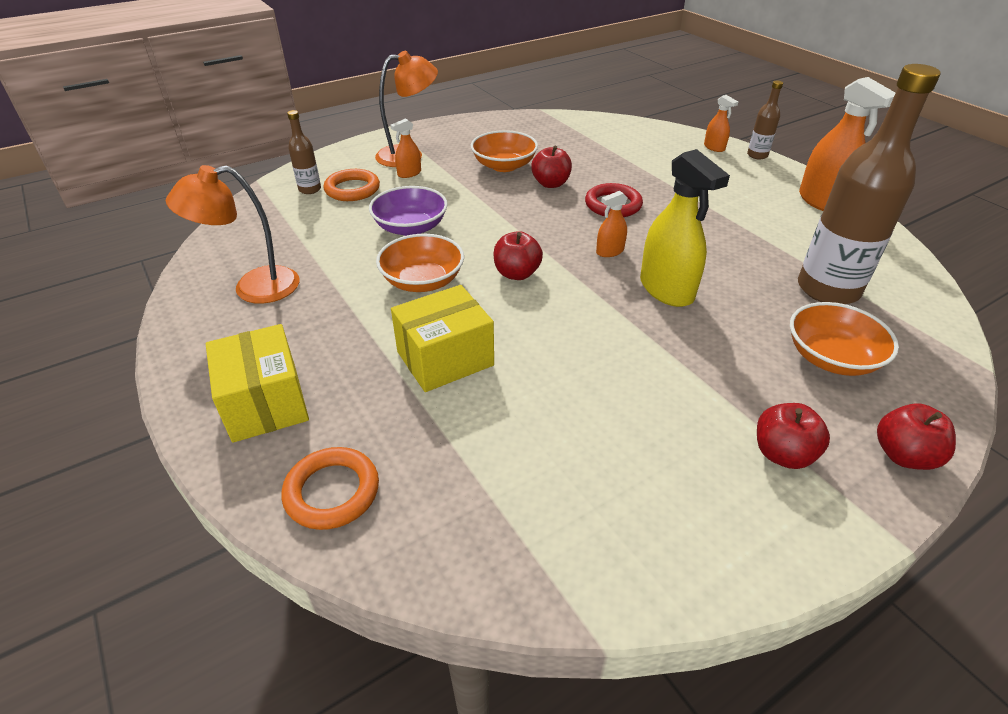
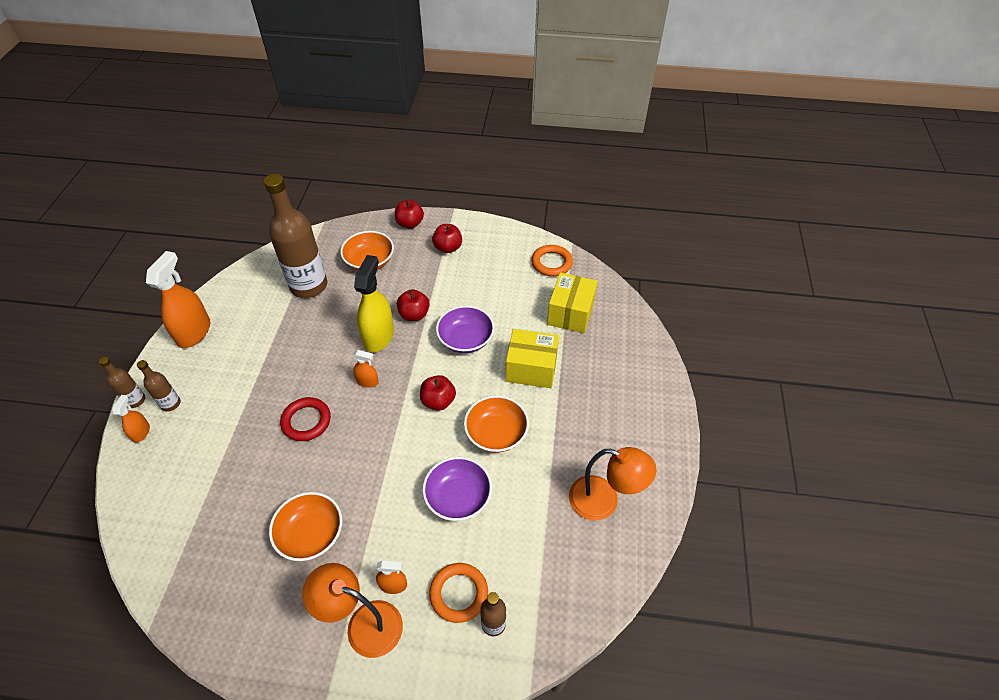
camera: 140 degrees left, 10 degrees up
(265, 403) = (635, 398): yellow box -> yellow box (570, 313)
(332, 492) = (626, 335): orange ring -> orange ring (551, 263)
(551, 184) = (311, 478): red apple -> red apple (414, 314)
(567, 342) = (465, 339): none -> purple bowl
(731, 165) = (170, 404): none -> brown bottle

